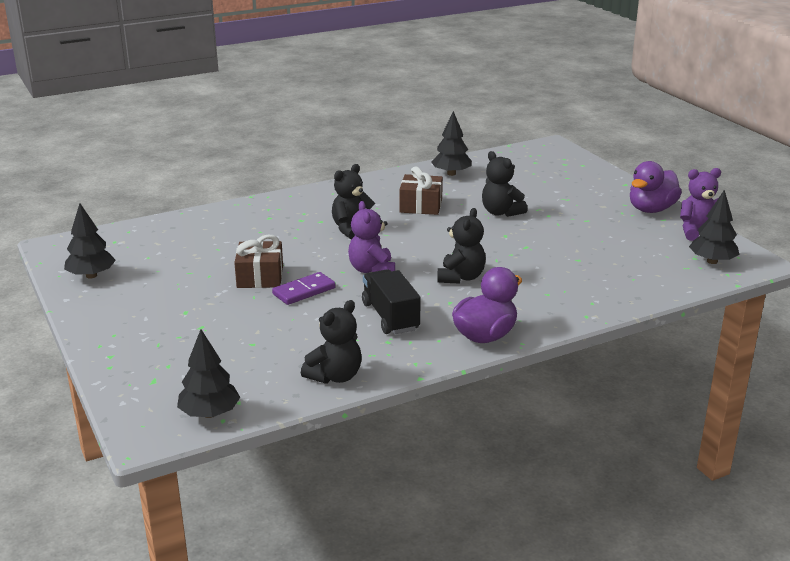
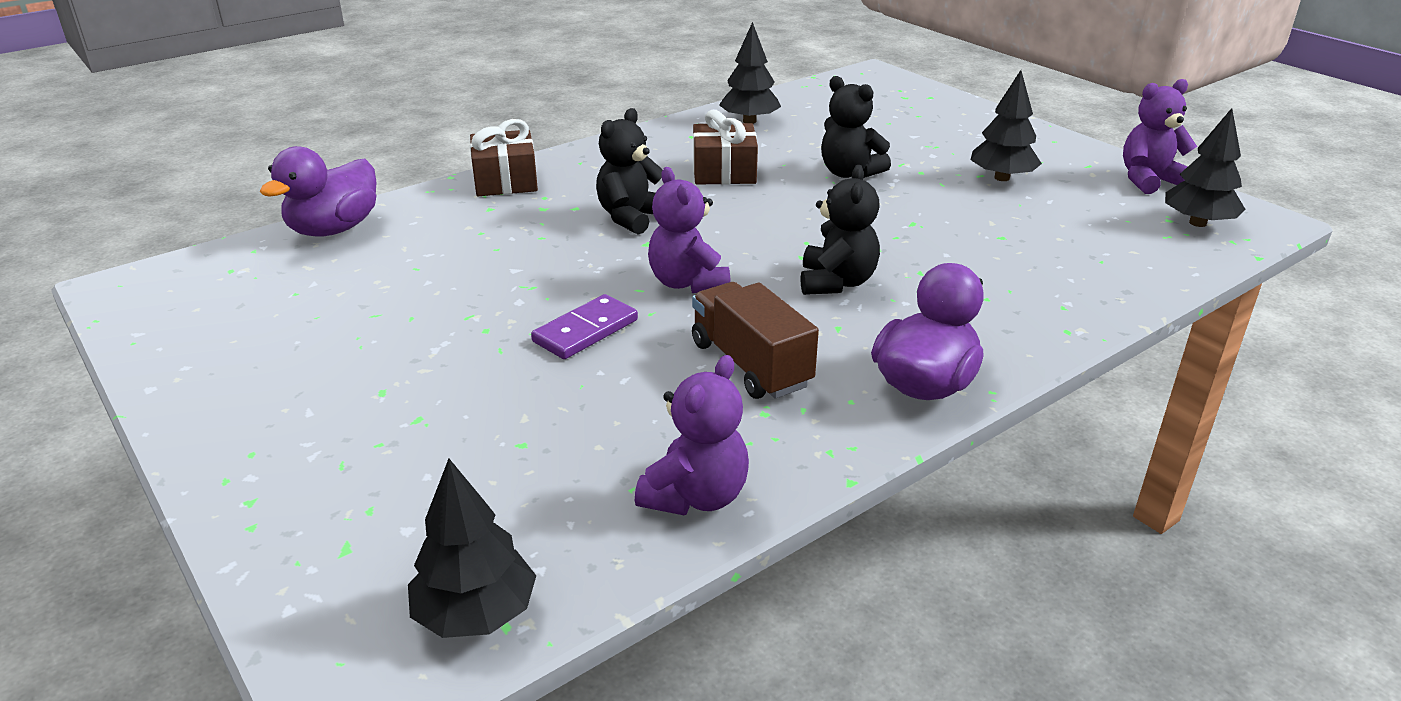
camera: 10 degrees left, 5 degrees up
(91, 275) = (194, 337): black tree -> black tree (1001, 178)
(260, 277) = (502, 312): brown gift -> brown gift (505, 181)
(335, 376) = (696, 496): black teddy bear -> purple teddy bear
(390, 317) = (750, 364): black truck -> brown truck
(651, 209) = (1062, 152): purple duck -> purple duck (334, 229)

